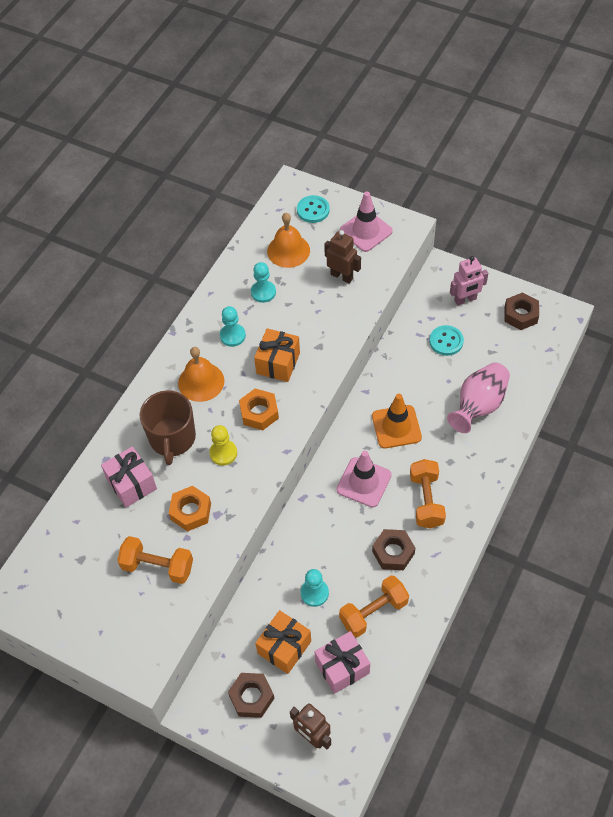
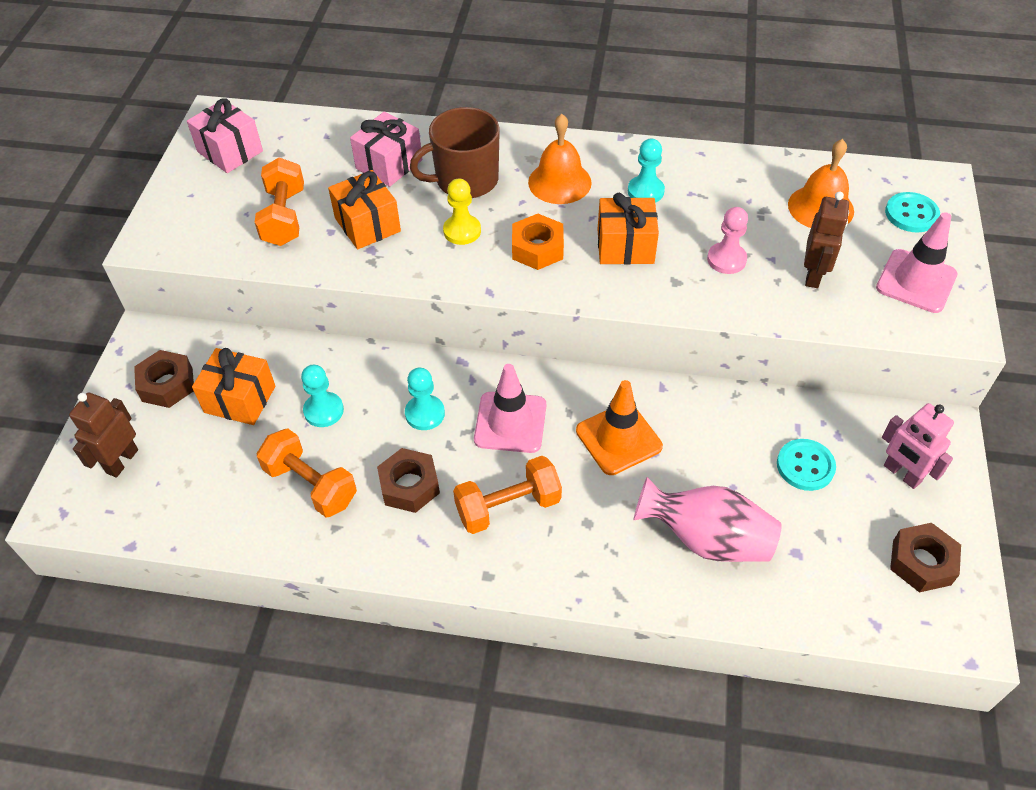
camera: 70 degrees right, 5 degrees down
(191, 511) = (367, 225): orange nut -> orange gift
(263, 292) = (733, 201): turquoise pawn -> turquoise pawn (425, 414)
(312, 314) = (726, 259): none -> pink pawn
(342, 667) = (222, 469): pink gift -> pink gift (230, 151)

